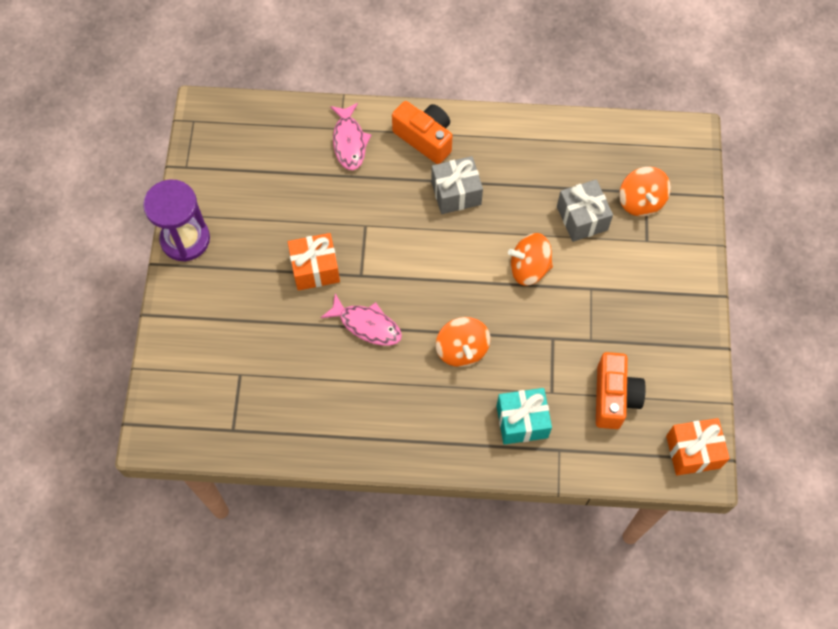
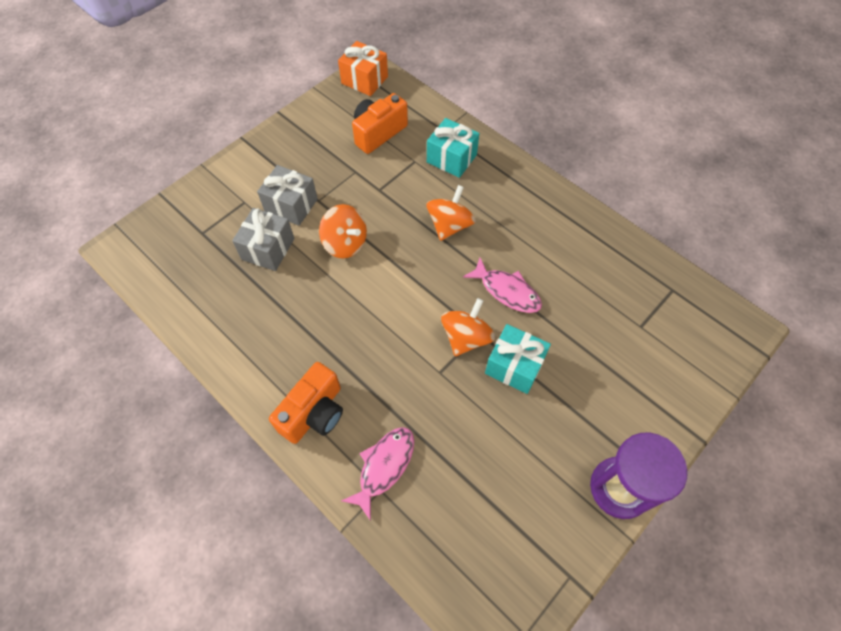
camera: 140 degrees left, 5 degrees down
(315, 269) = (514, 366): orange gift -> turquoise gift
(367, 325) = (507, 291): pink fish -> pink fish turned 150 degrees clockwise
(425, 138) = (314, 413): orange camera -> orange camera turned 135 degrees counterclockwise
(456, 193) = (339, 341): grey gift -> grey gift (291, 205)
(641, 201) = (214, 229): orange spinning top -> orange spinning top (466, 337)

